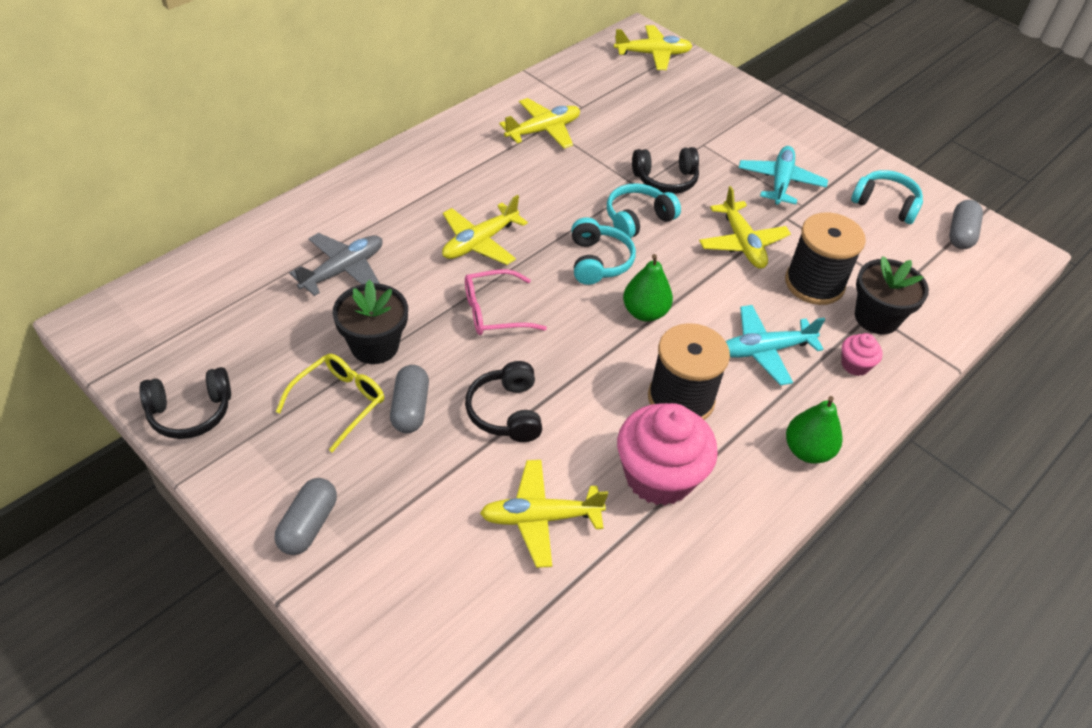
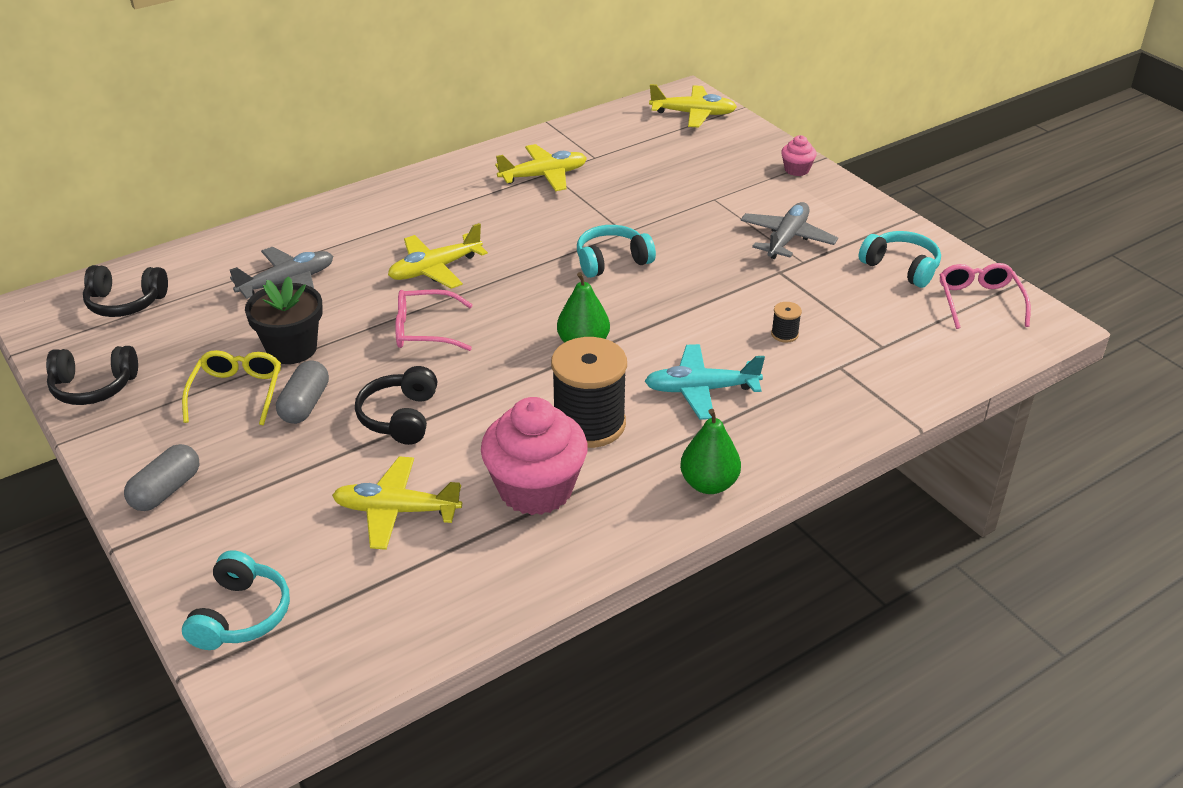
camera: 15 degrees right, 10 degrees down
(338, 403) = (237, 393): yellow glasses -> yellow glasses turned 45 degrees counterclockwise
(598, 261) = (552, 295): turquoise headphones -> turquoise headphones (241, 615)
(665, 180) = (657, 228): black headphones -> black headphones (125, 303)
(742, 243) = (718, 291): yellow plane -> none
(780, 182) = (787, 239): turquoise plane -> grey plane
(814, 283) = (784, 334): black spool -> black spool, size x0.41
(855, 365) = (798, 412): pink cupcake -> pink cupcake (796, 170)
(876, 317) = (843, 371): black flower pot -> none
(960, 234) = (979, 302): grey capsule -> pink glasses

